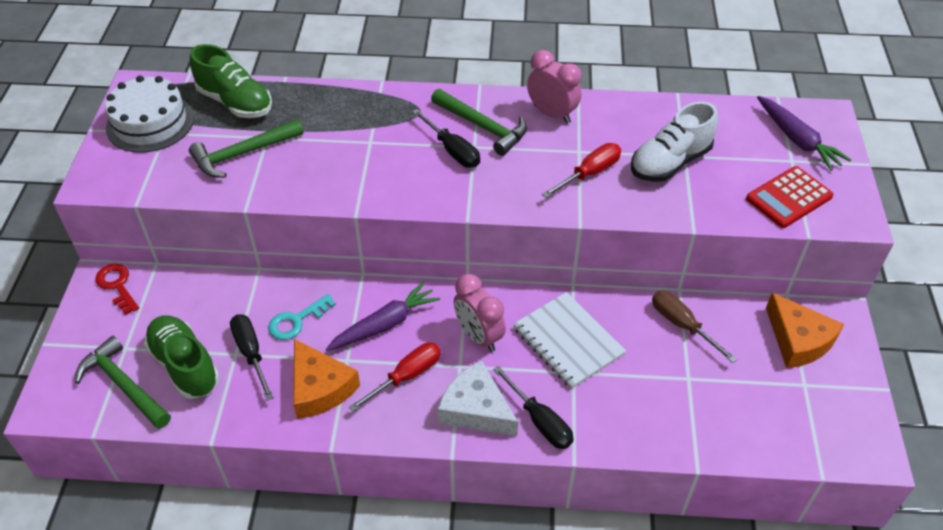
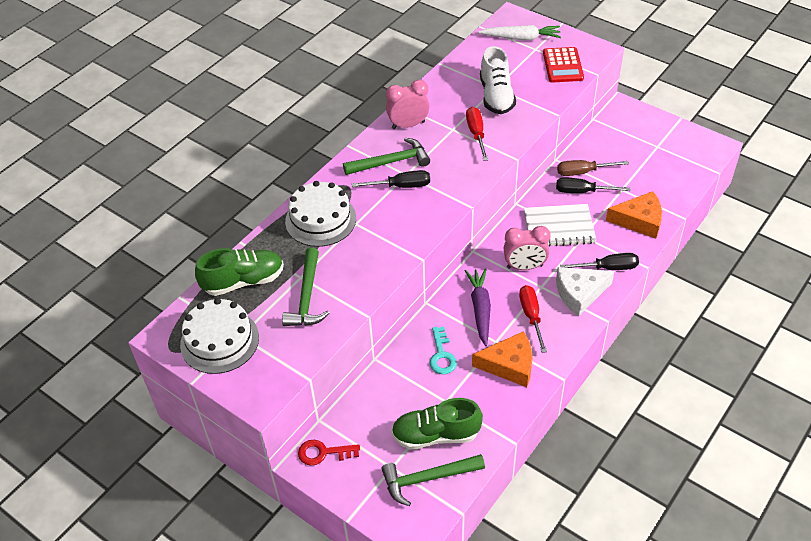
camera: 55 degrees left, 0 degrees up
(251, 353) = (452, 392): black screwdriver -> black screwdriver (582, 191)
(356, 115) = (320, 220): none -> white cake
(797, 139) = (521, 38): purple carrot -> white carrot
(798, 340) = (627, 132): orange cheese -> orange cheese (639, 221)

